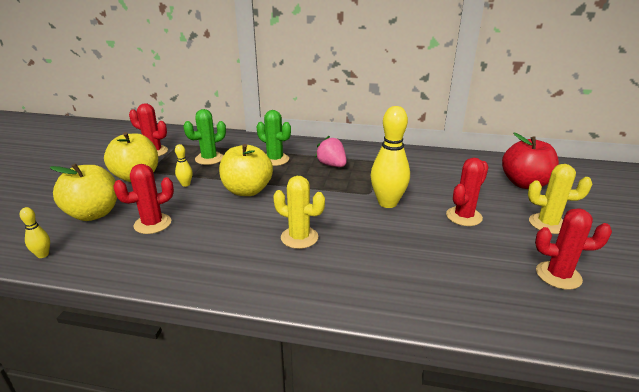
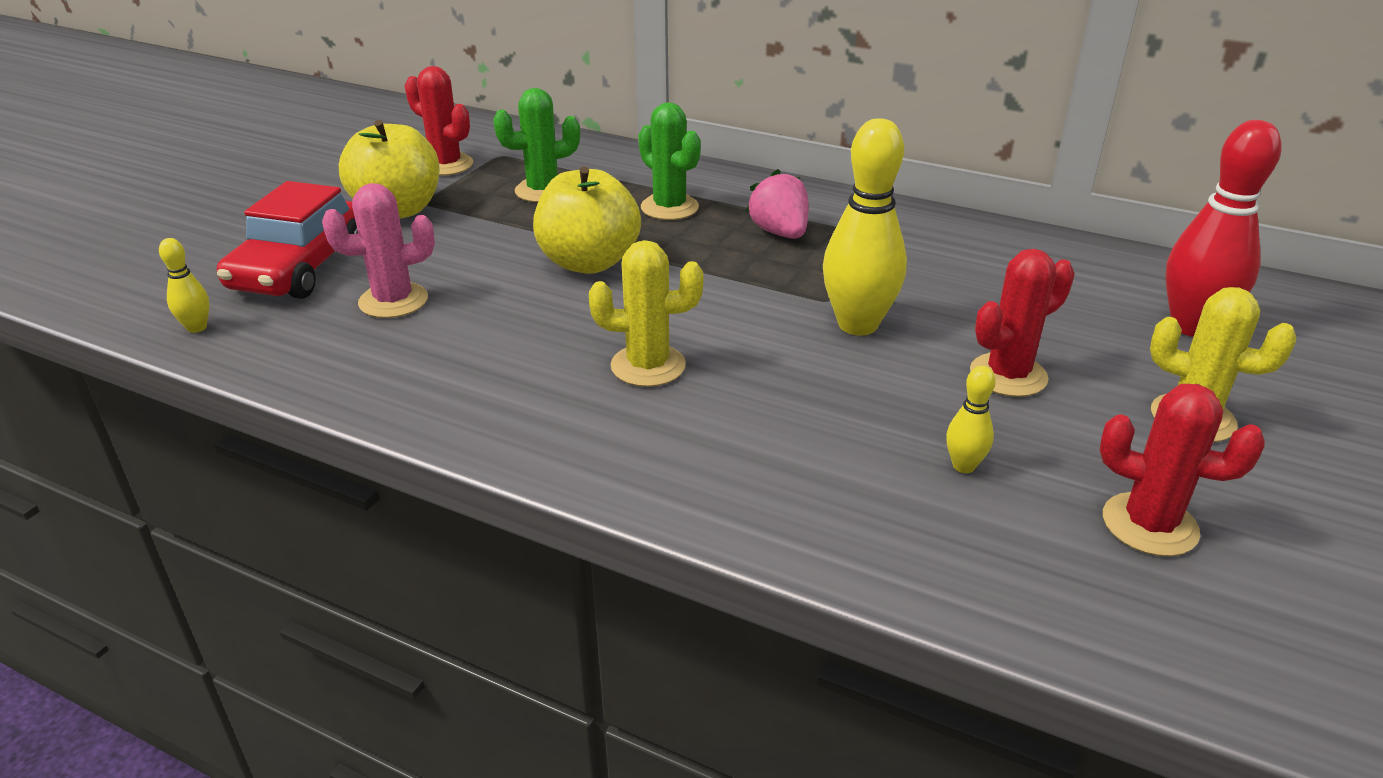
camera: 15 degrees right, 5 degrees up
(93, 214) = (300, 268): yellow apple -> red car
(152, 224) = (393, 301): red cactus -> pink cactus
(186, 184) = (479, 235): yellow bowling pin -> yellow bowling pin (963, 466)
(299, 237) = (648, 366): yellow cactus -> yellow cactus turned 45 degrees counterclockwise
(525, 184) = (1192, 326): red apple -> red bowling pin

